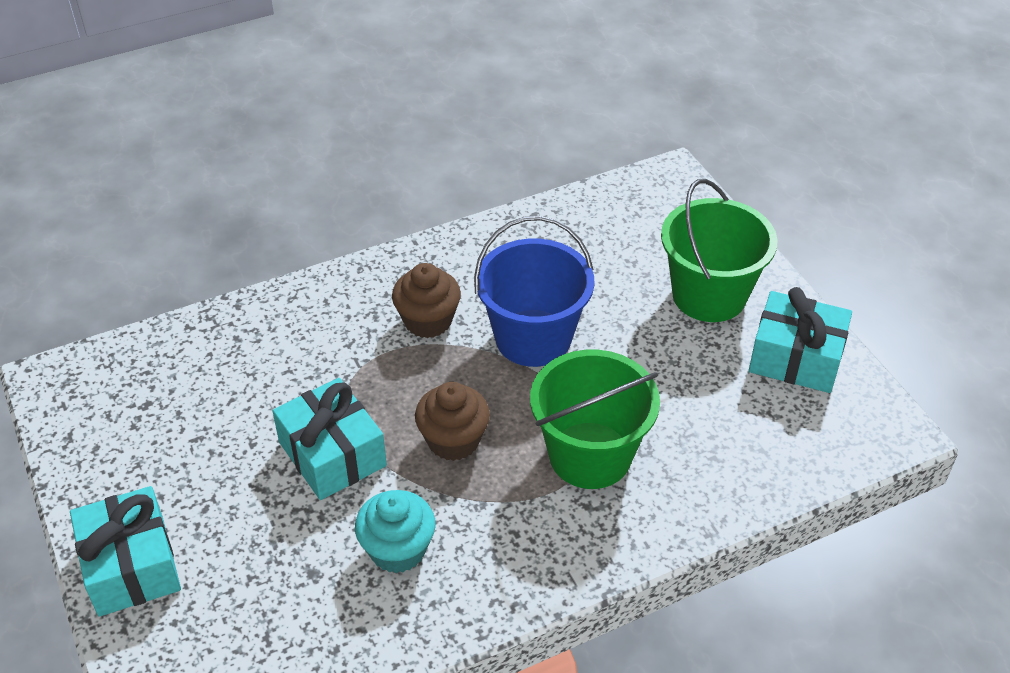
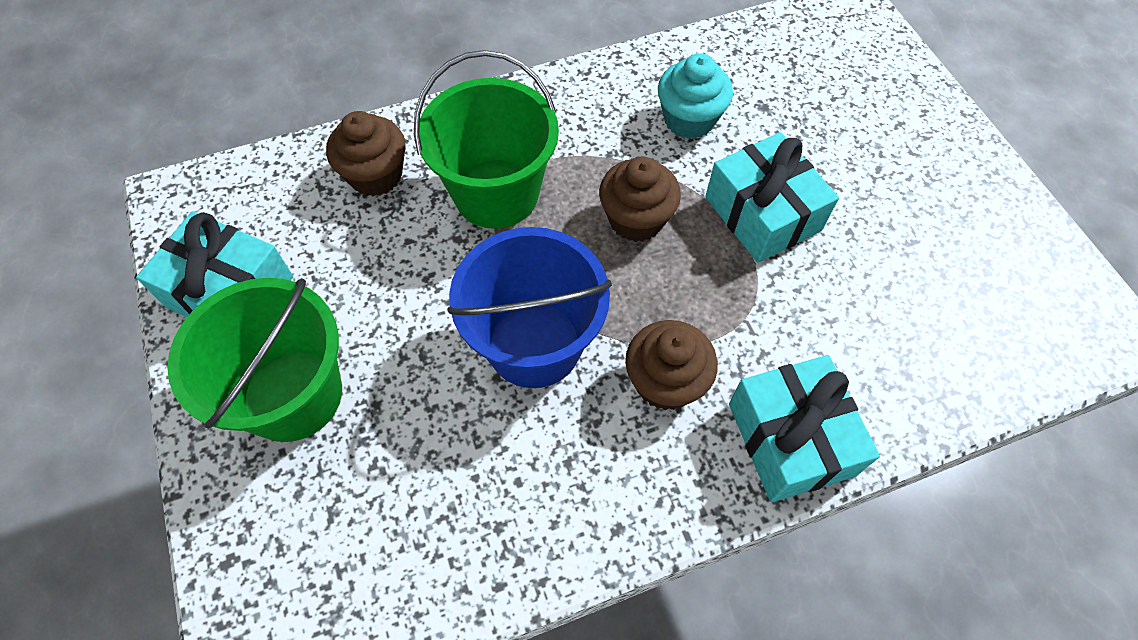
camera: 175 degrees left, 15 degrees up
(131, 566) = (929, 122): turquoise gift -> turquoise gift (791, 439)
(713, 464) = (376, 175): none -> brown cupcake

